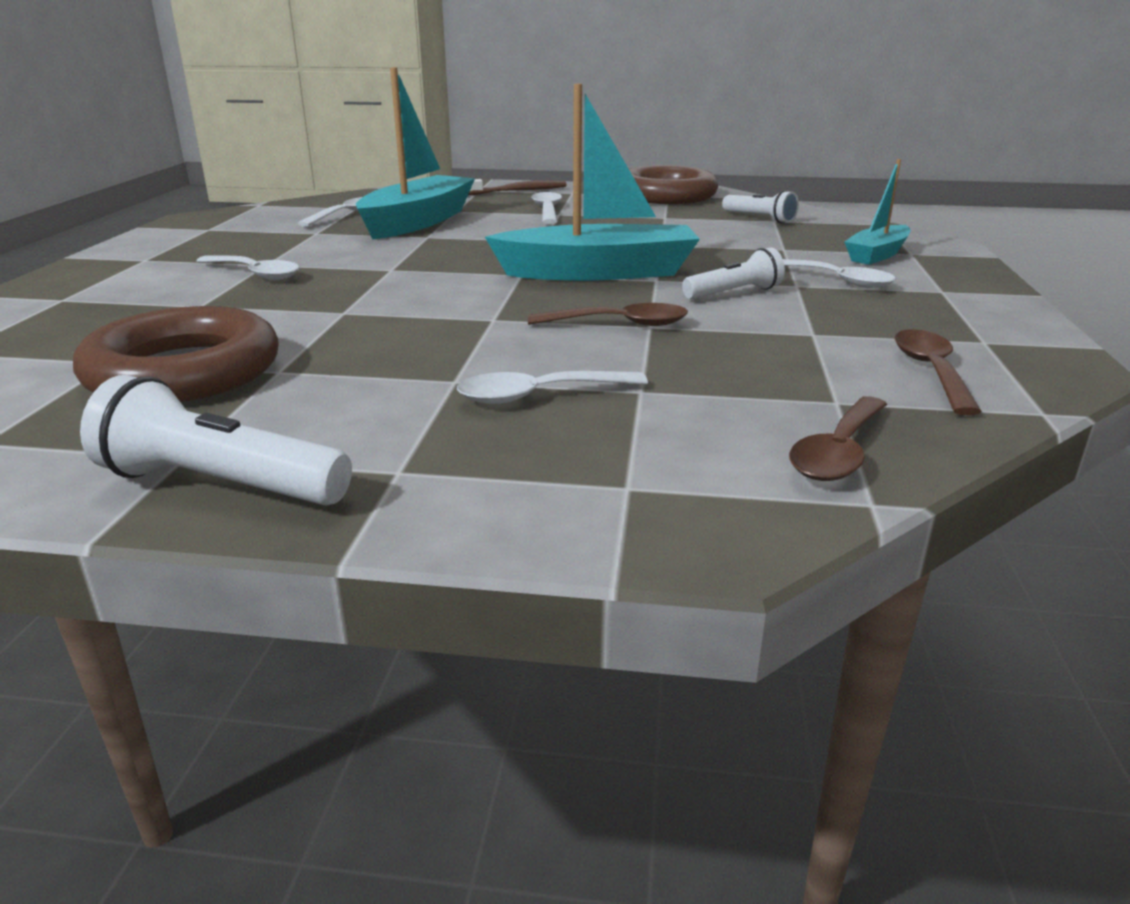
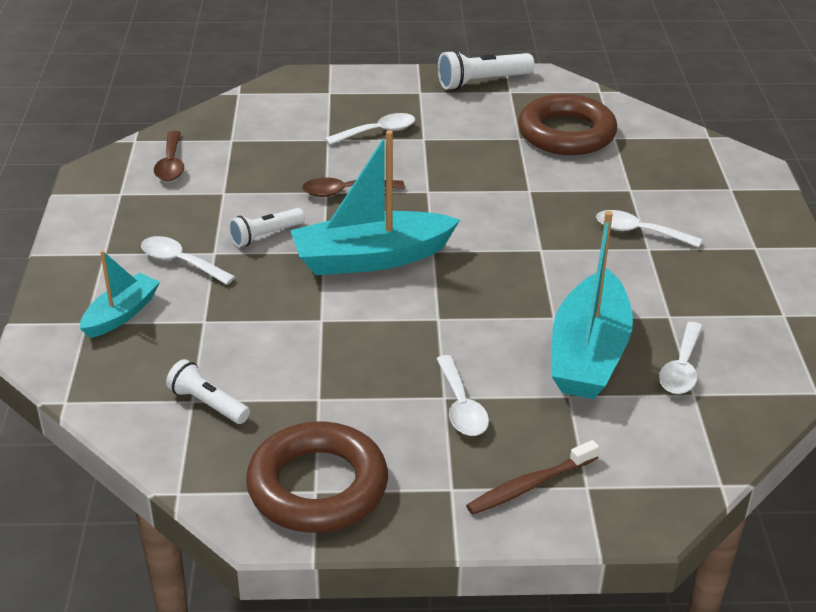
camera: 170 degrees right, 10 degrees up
(220, 485) = (482, 82): white flashlight -> white flashlight turned 150 degrees clockwise
(838, 452) = (242, 112): brown spoon -> none

